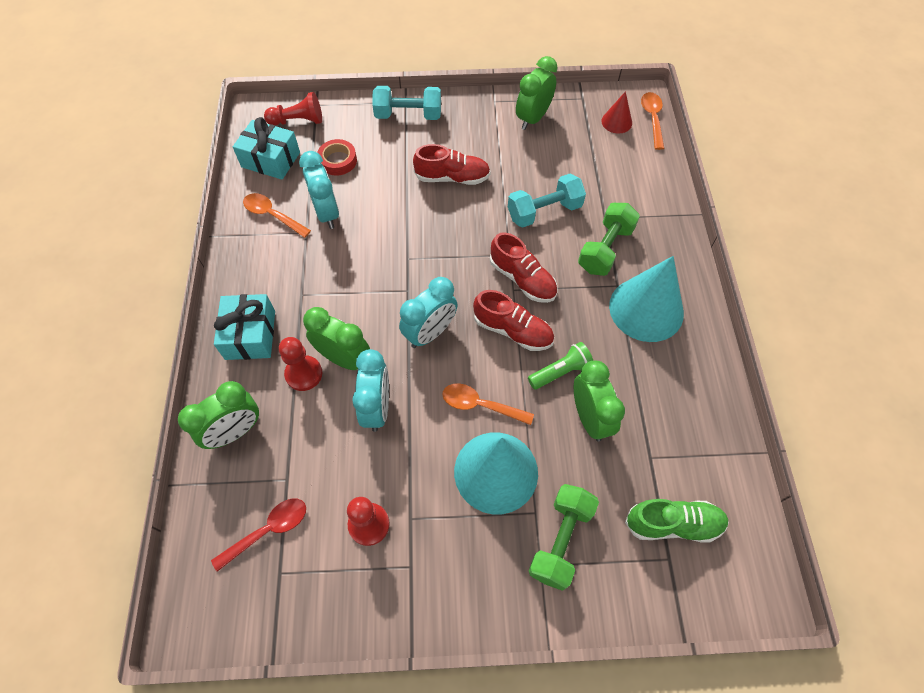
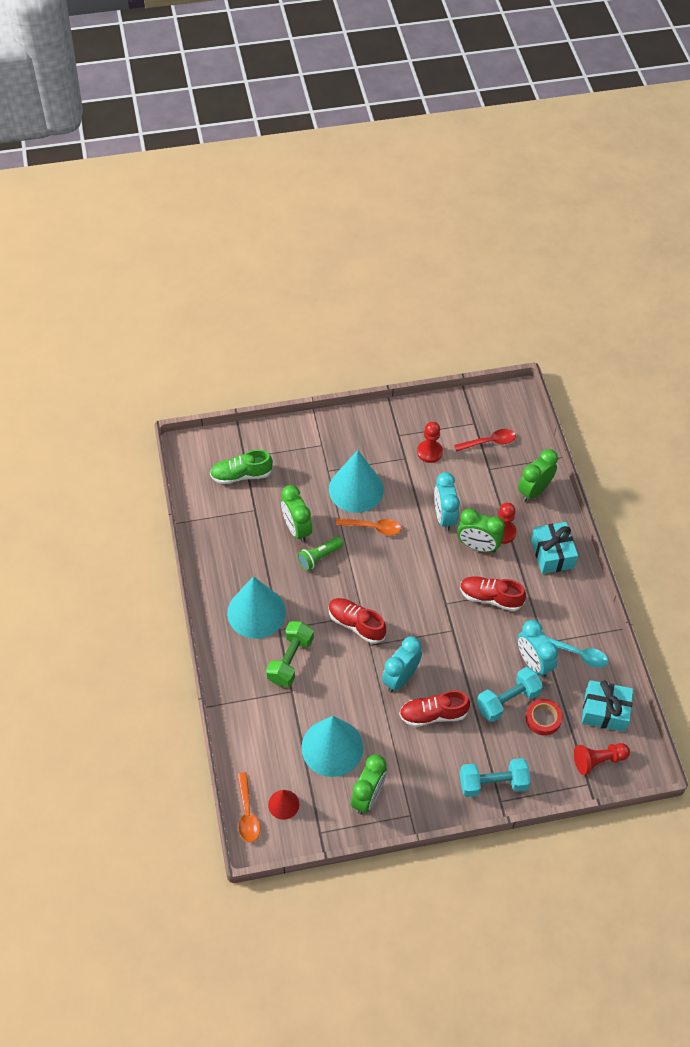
camera: 170 degrees right, 5 degrees down
(268, 530) = (489, 442): red spoon -> red spoon turned 150 degrees counterclockwise
(272, 215) = (578, 654): orange spoon -> turquoise spoon
(430, 333) = (420, 572): turquoise clock -> turquoise clock (400, 678)
(513, 330) = (358, 582): red shoe -> red shoe (490, 598)
(544, 211) = (345, 690): turquoise dumbbell -> turquoise dumbbell (508, 700)
(560, 540) = (311, 458): green dumbbell -> none
(564, 161) = (332, 747): none -> turquoise cone

